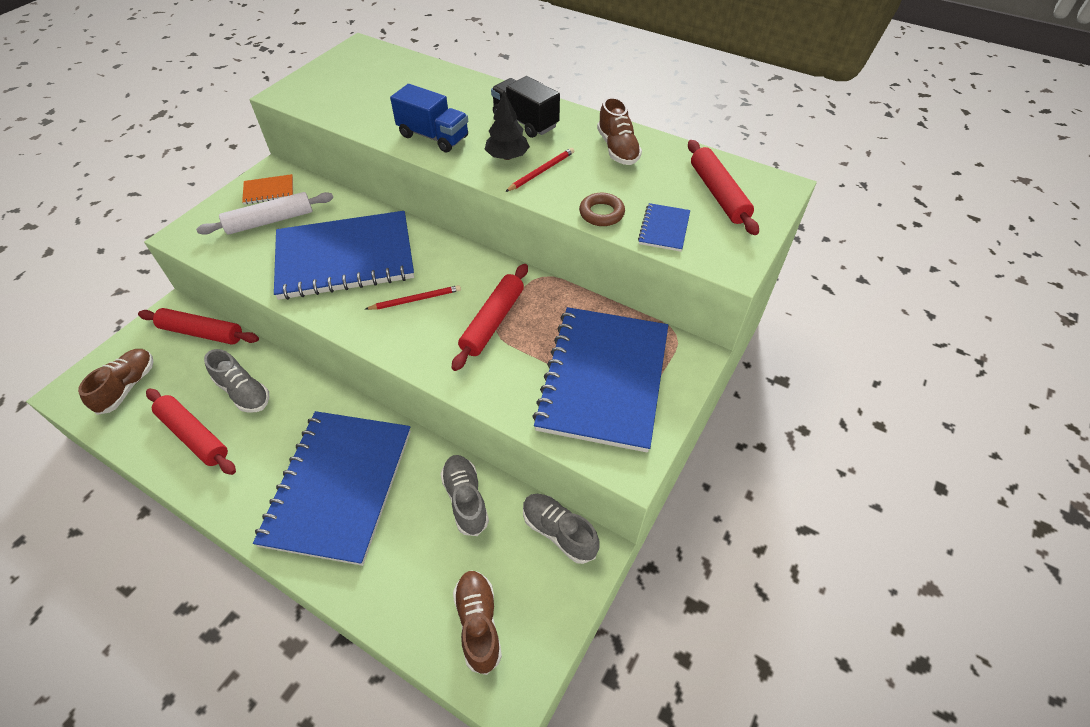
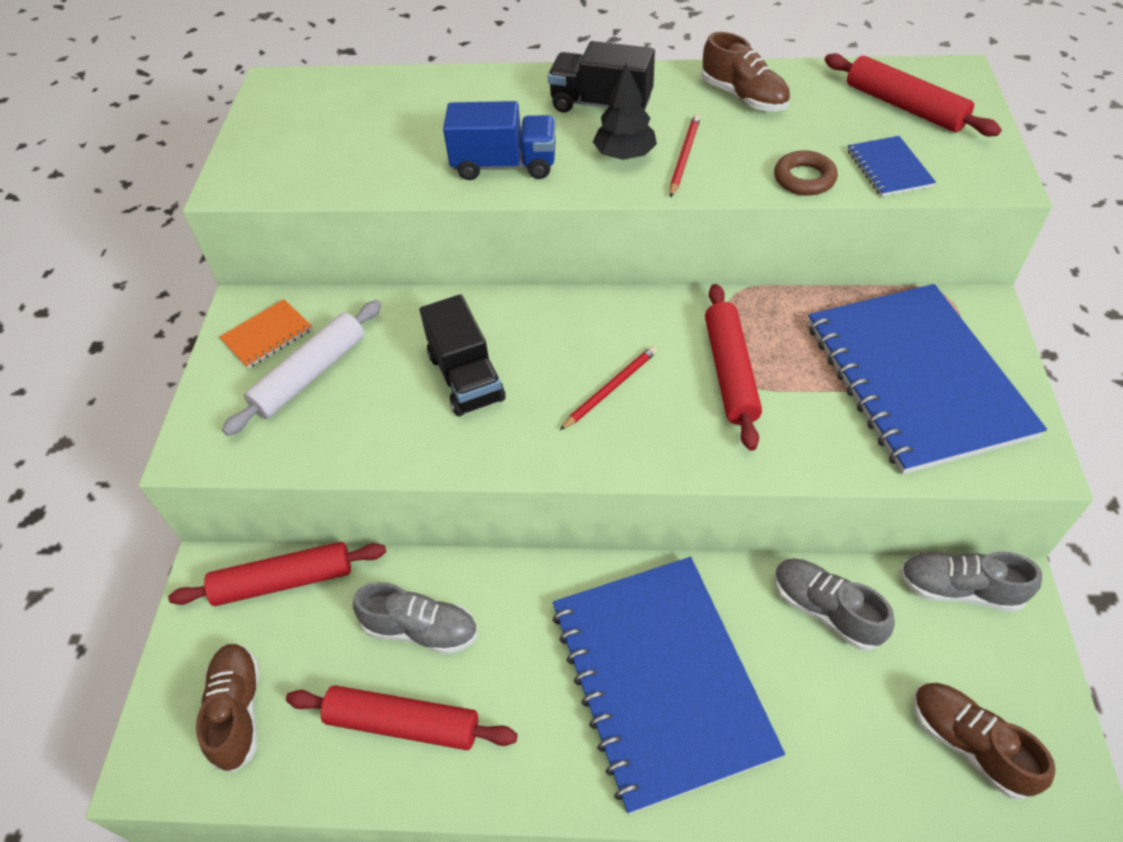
camera: 25 degrees left, 0 degrees up
(345, 258) = (466, 377): blue notebook -> black truck

